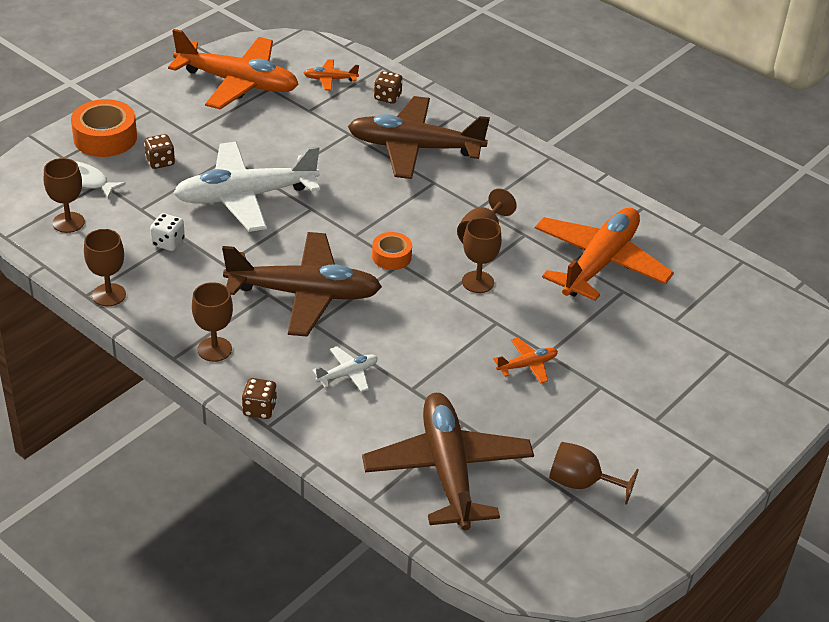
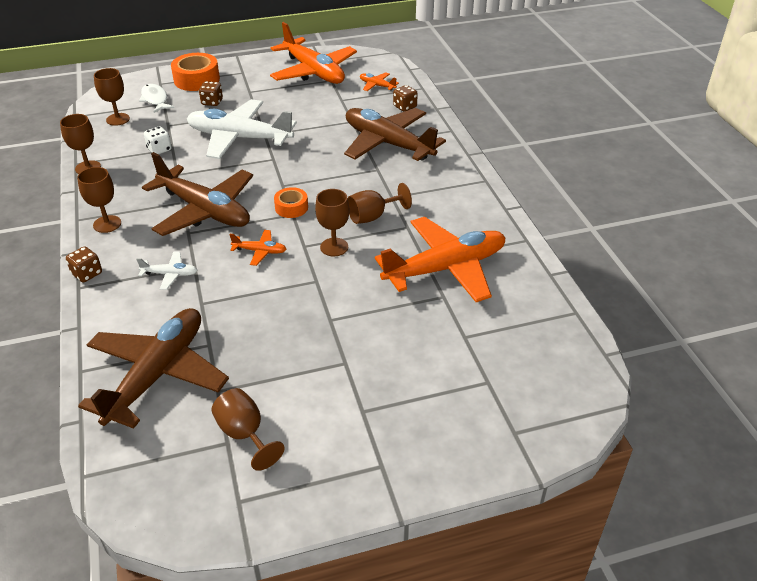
camera: 35 degrees right, 0 degrees up
(527, 365) = (304, 322): orange plane -> orange plane (260, 251)

